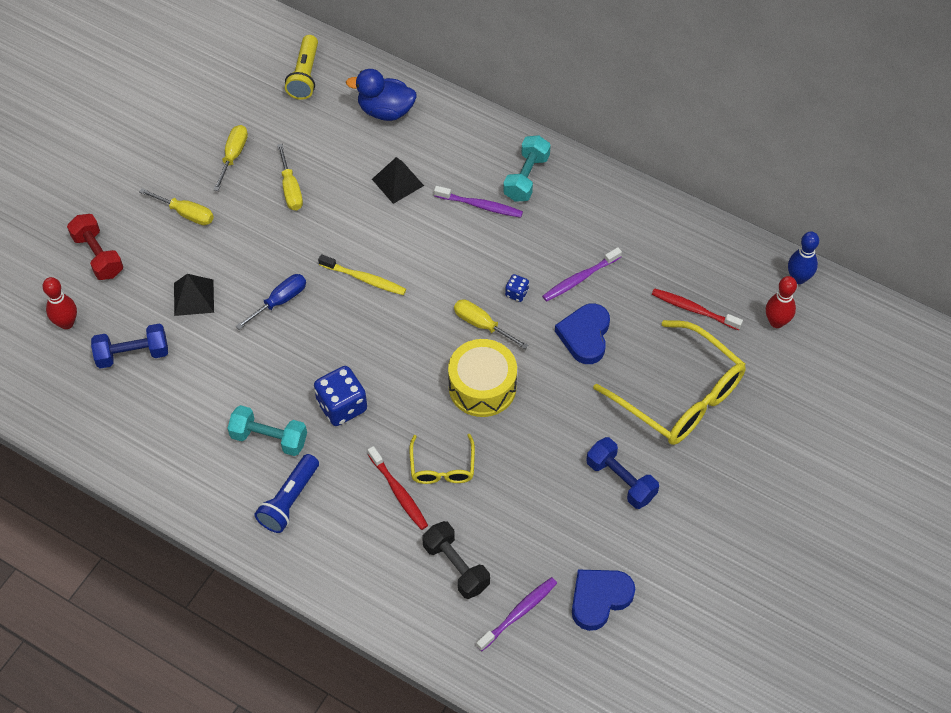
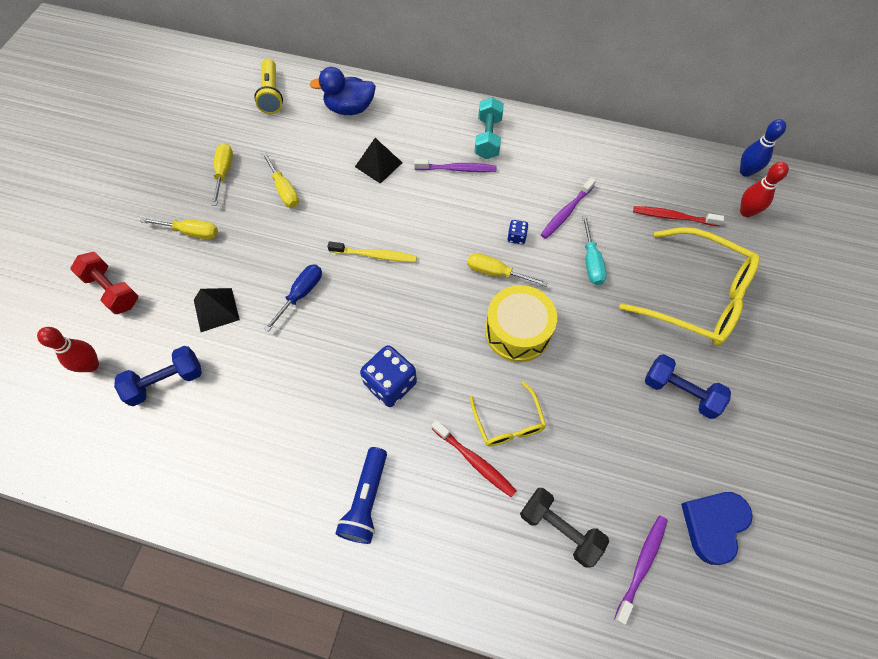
camera: 15 degrees left, 5 degrees up
(269, 438) = (327, 436): turquoise dumbbell -> none
(585, 336) = (591, 261): blue heart -> turquoise screwdriver

